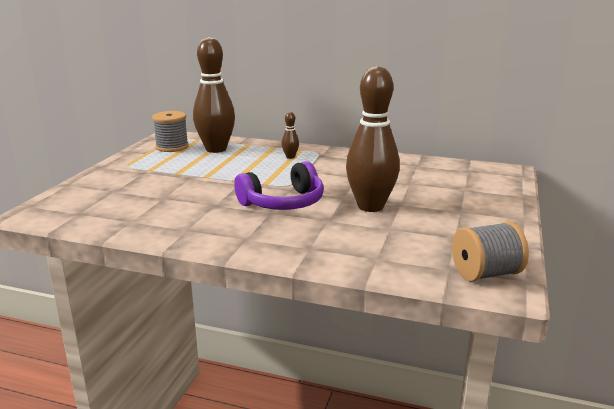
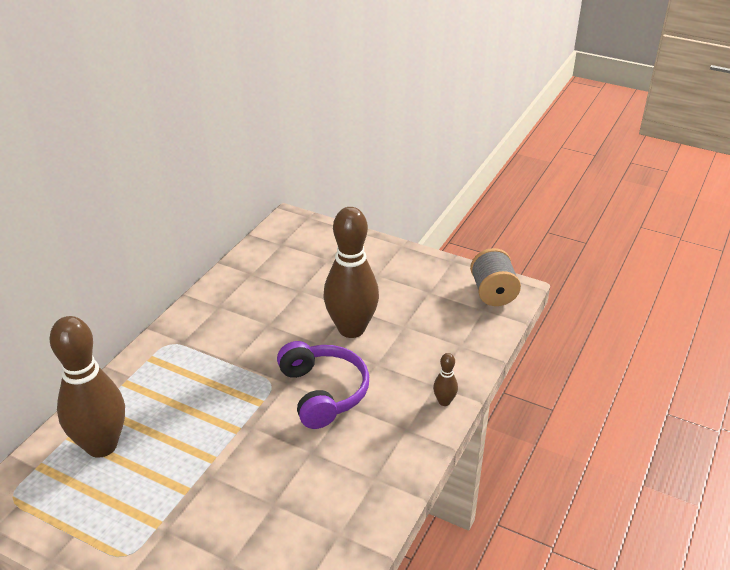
camera: 80 degrees left, 15 degrees up
(172, 147) = (60, 500): grey spool -> none
(290, 157) = (175, 370): brown bowling pin -> brown bowling pin (444, 401)

